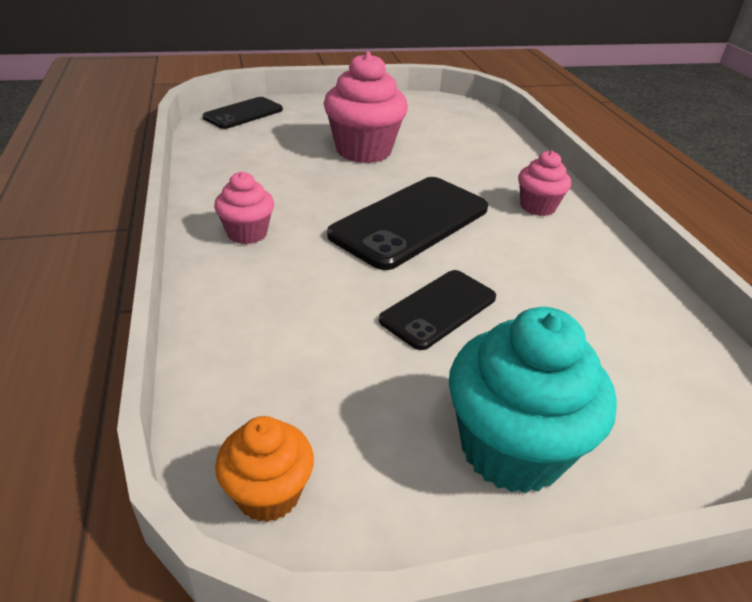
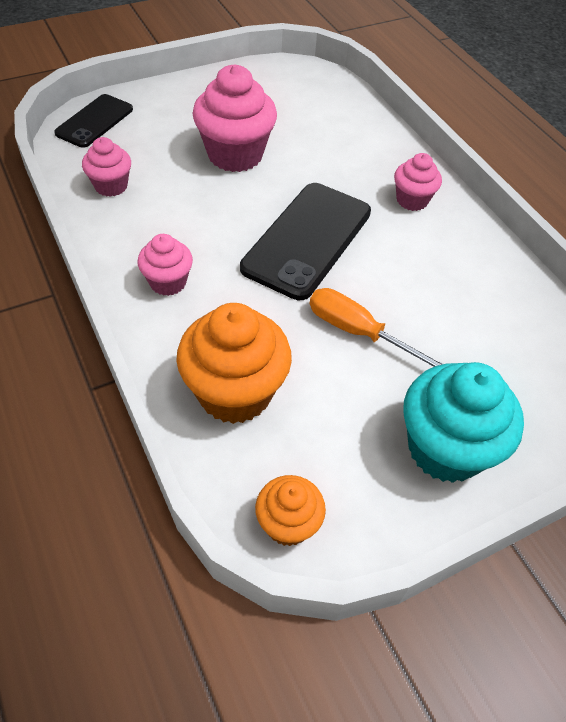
camera: 15 degrees left, 15 degrees up
(232, 156) = (111, 186): none -> pink cupcake
(269, 340) = (235, 392): none -> orange cupcake
(438, 309) = (358, 332): black phone -> orange screwdriver

